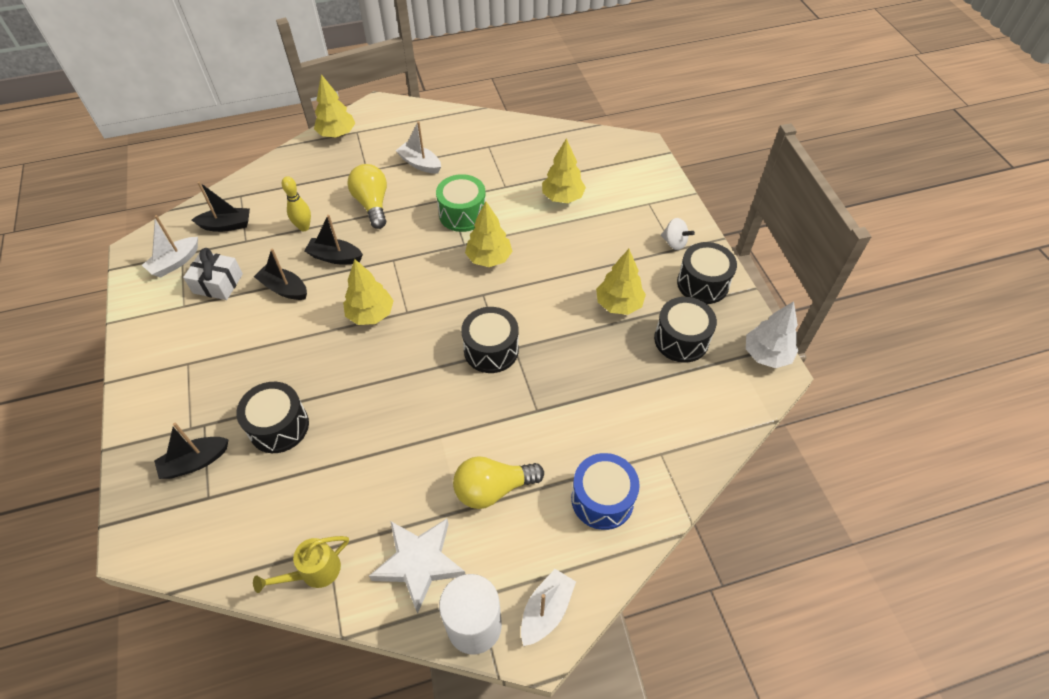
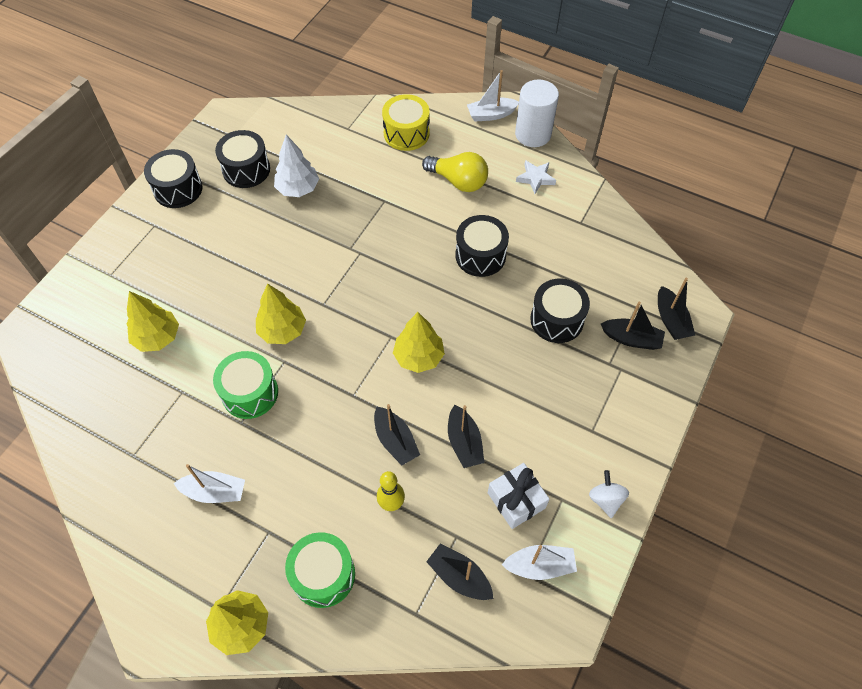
camera: 135 degrees left, 5 degrees up
(163, 511) = (671, 320): none -> black boat
(313, 175) = (323, 575): none -> green drum
(314, 572) = (598, 216): yellow watering can -> none
(372, 204) = (308, 477): yellow light bulb -> none
(419, 563) = (535, 178): white star -> white star, size x0.59
(420, 164) = (215, 492): white boat -> white boat turned 75 degrees counterclockwise
(491, 350) = (366, 259): black drum -> black drum (480, 255)
(602, 499) = (406, 133): blue drum -> yellow drum
(619, 304) = (247, 220): yellow tree -> none
(674, 243) = (147, 230): white spinning top -> white spinning top (605, 499)
(766, 355) = (215, 124): white tree -> white tree (298, 189)

